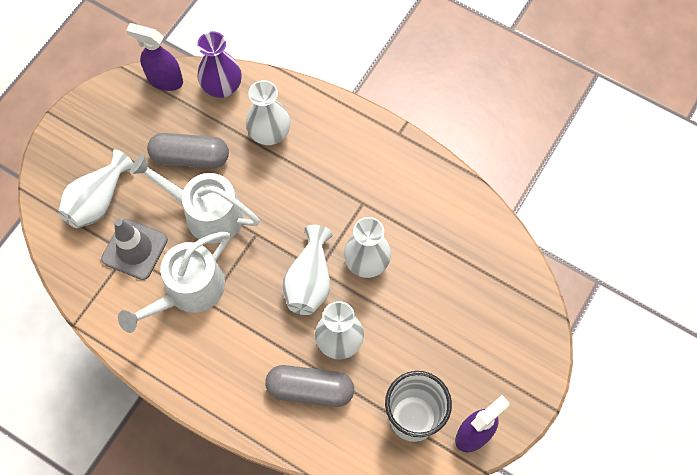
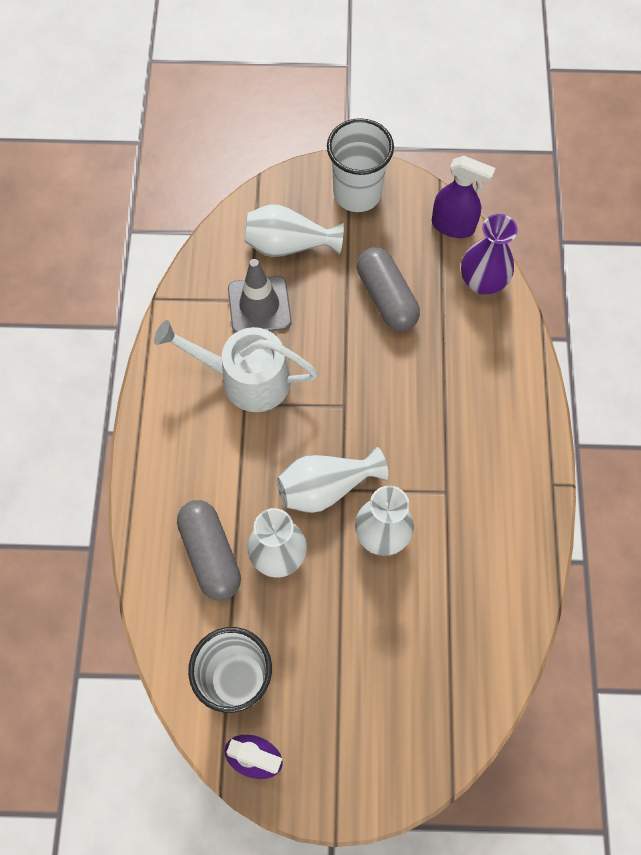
camera: 60 degrees right, 0 degrees up
(90, 128) = (357, 193): none -> white cup
(165, 80) = (453, 226): purple spray bottle -> purple spray bottle turned 120 degrees clockwise
(206, 213) = (337, 347): white watering can -> none
(269, 133) = (462, 355): white vase -> none

